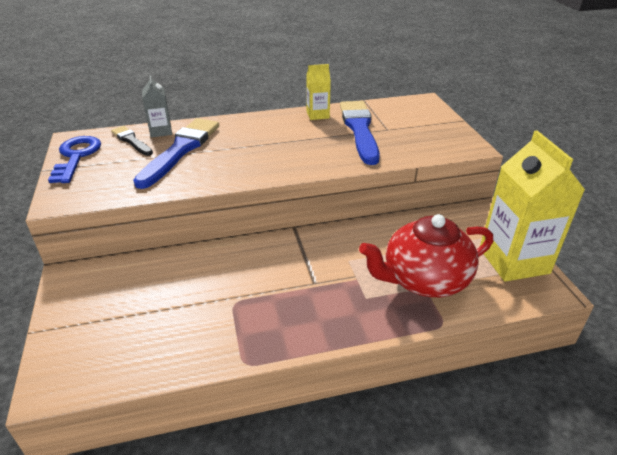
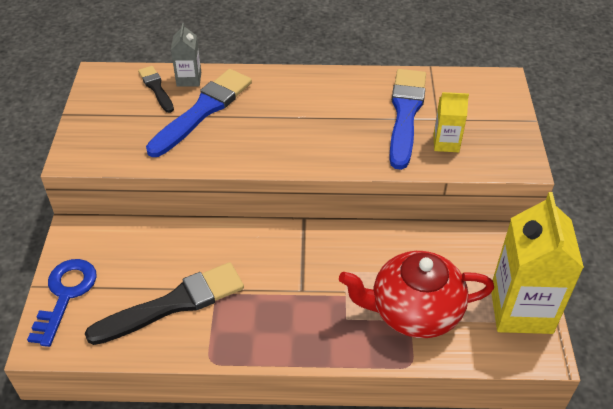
camera: 15 degrees right, 10 degrees up
(76, 156) = (98, 101): blue key -> blue key (65, 295)
(190, 319) = (173, 304): none -> black brush
(317, 115) = (366, 82): yellow carton -> yellow carton (446, 143)

